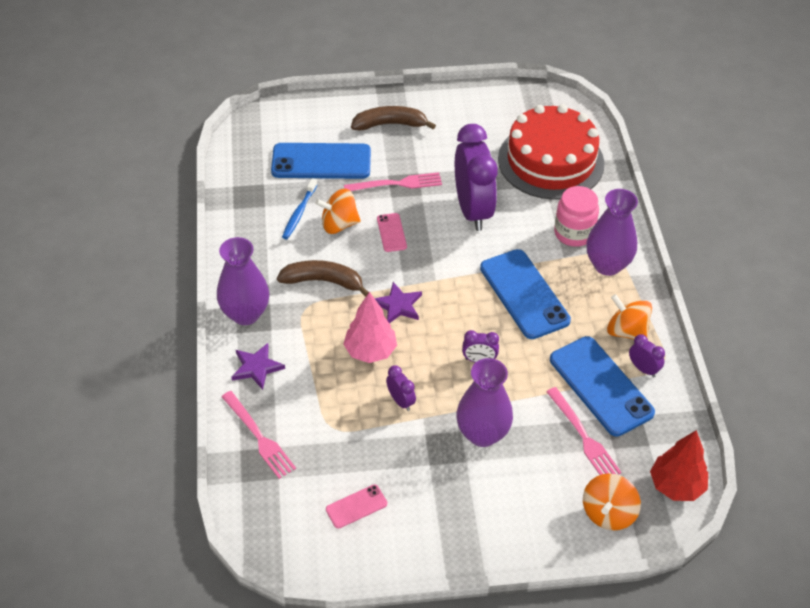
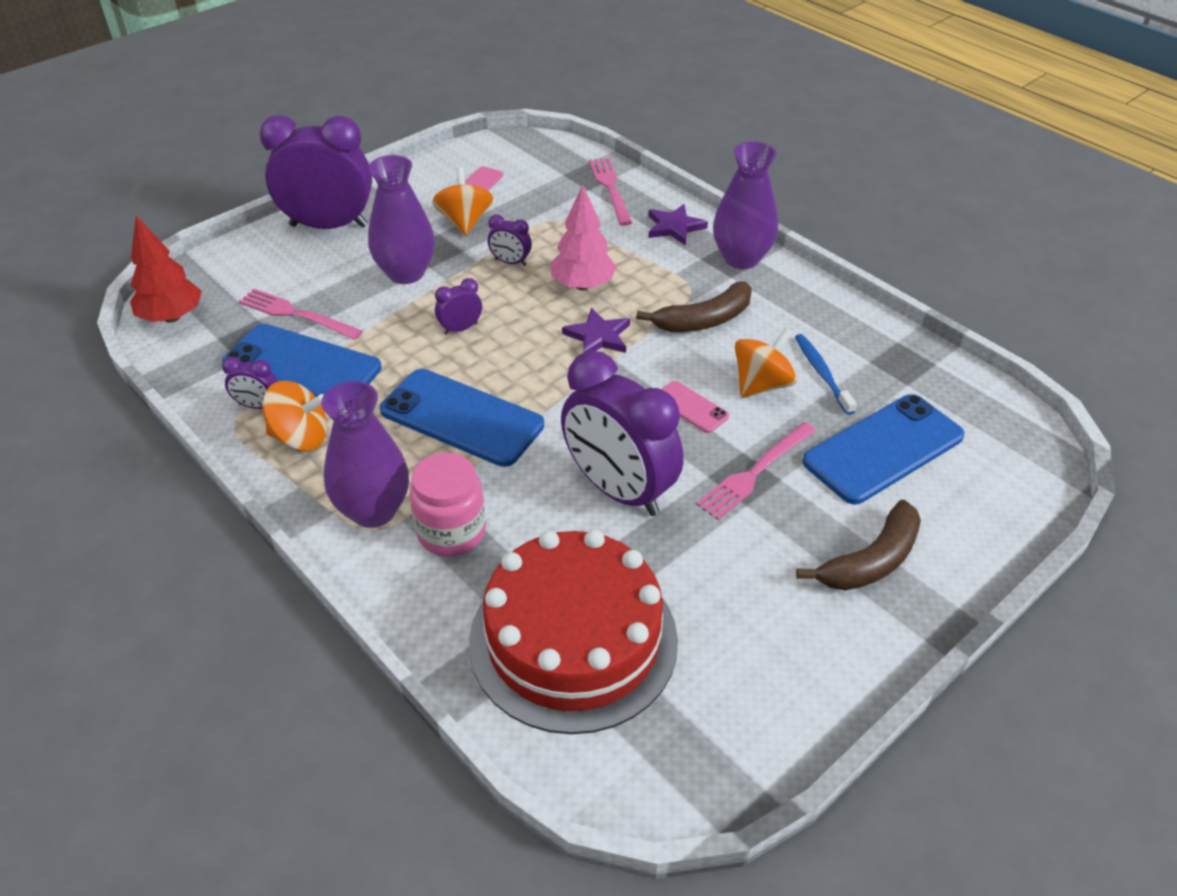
camera: 145 degrees right, 5 degrees down
(259, 437) = (610, 188): pink fork -> pink fork turned 60 degrees clockwise
(510, 527) = (329, 225): none -> purple clock
(608, 513) = (237, 270): orange spinning top -> orange spinning top (464, 222)

